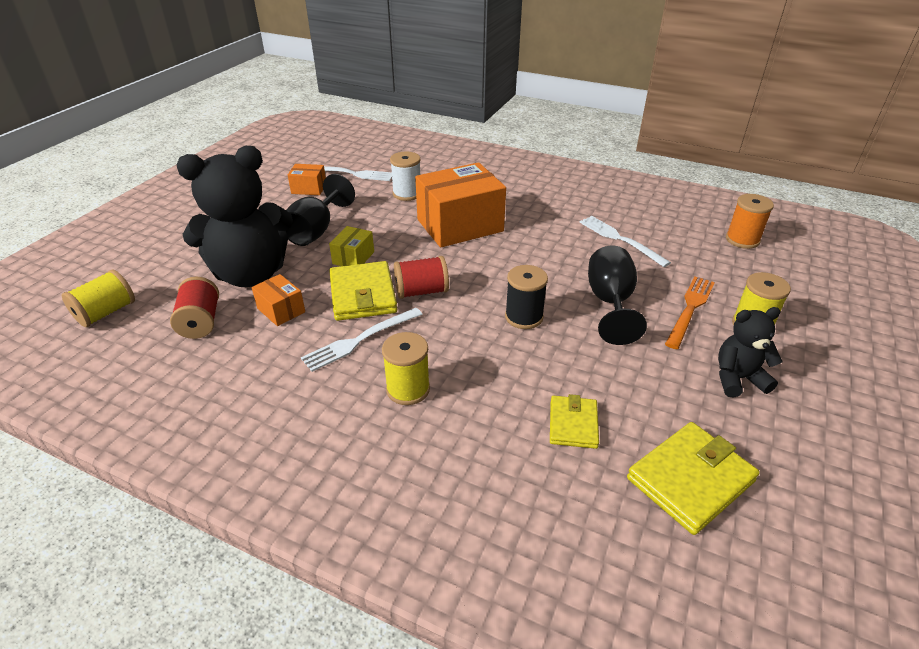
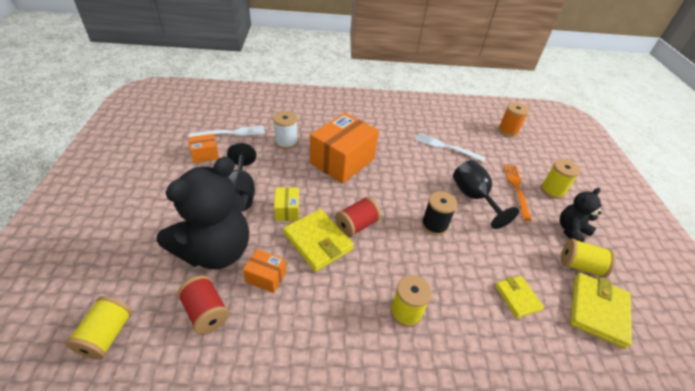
camera: 30 degrees left, 5 degrees up
(360, 340) = (344, 282): white fork -> none
(711, 422) = (579, 266): none -> yellow spool

